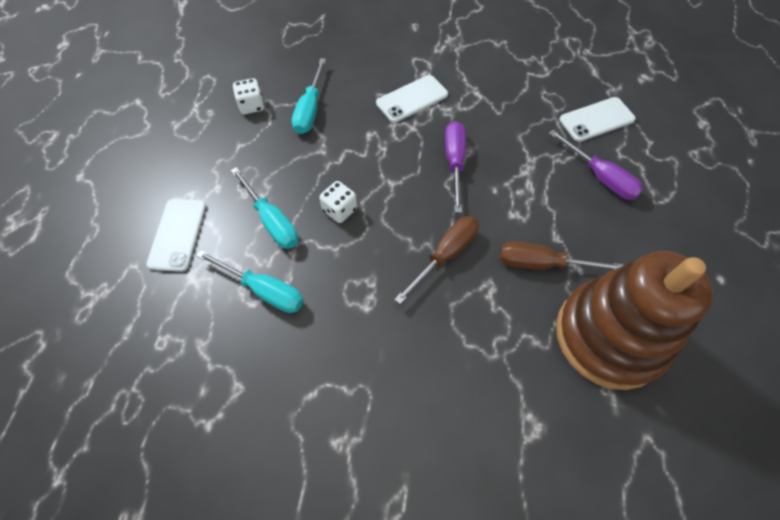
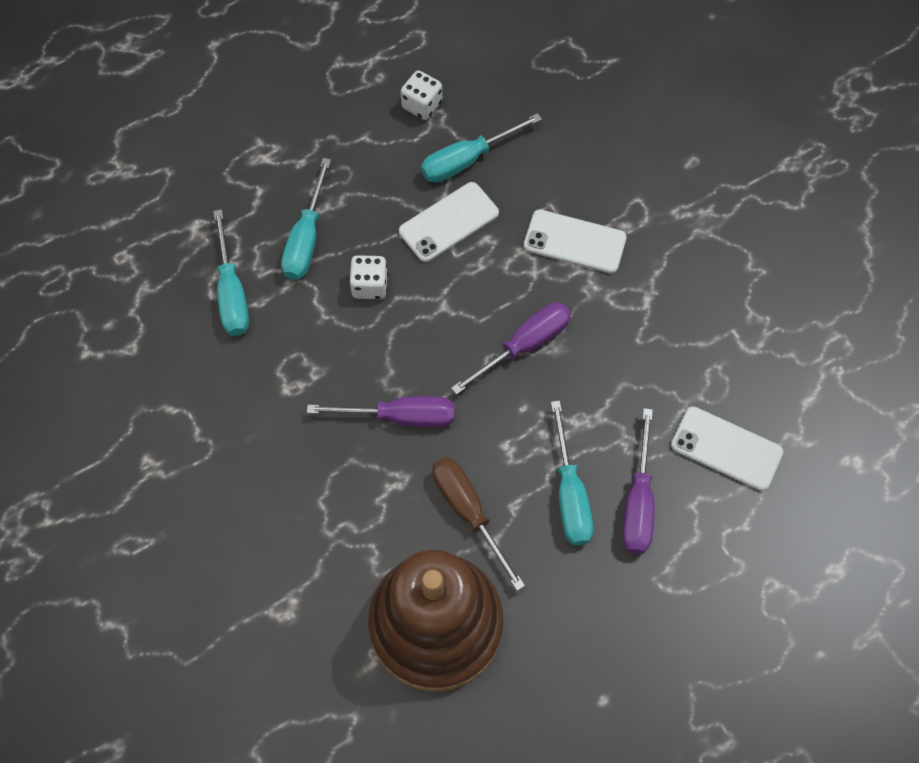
camera: 50 degrees right, 5 degrees up
(178, 234) = (226, 176): white phone -> white phone (449, 222)
(445, 255) = (400, 416): brown screwdriver -> purple screwdriver
(570, 205) = (570, 493): none -> turquoise screwdriver

